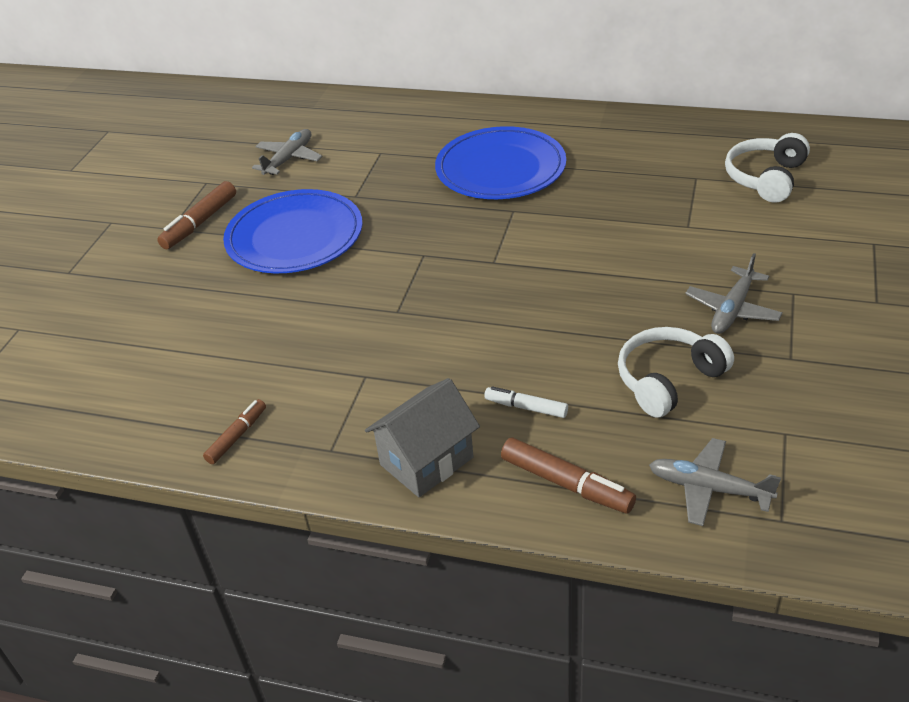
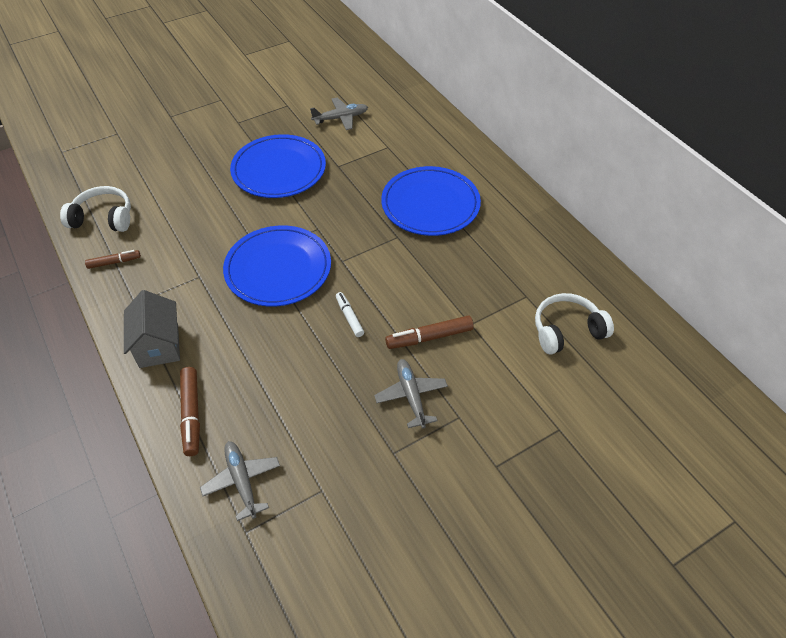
camera: 40 degrees right, 10 degrees up
(200, 222) = (253, 128): brown marker -> brown marker (429, 337)
(426, 461) = (159, 345): grey house -> grey house turned 75 degrees clockwise
(441, 311) = (278, 269): none -> blue plate
(526, 407) = (235, 358): white marker -> white marker (349, 317)
(668, 380) = (316, 405): white headphones -> white headphones (103, 218)
(732, 309) = (411, 396): grey plane -> grey plane turned 90 degrees clockwise

